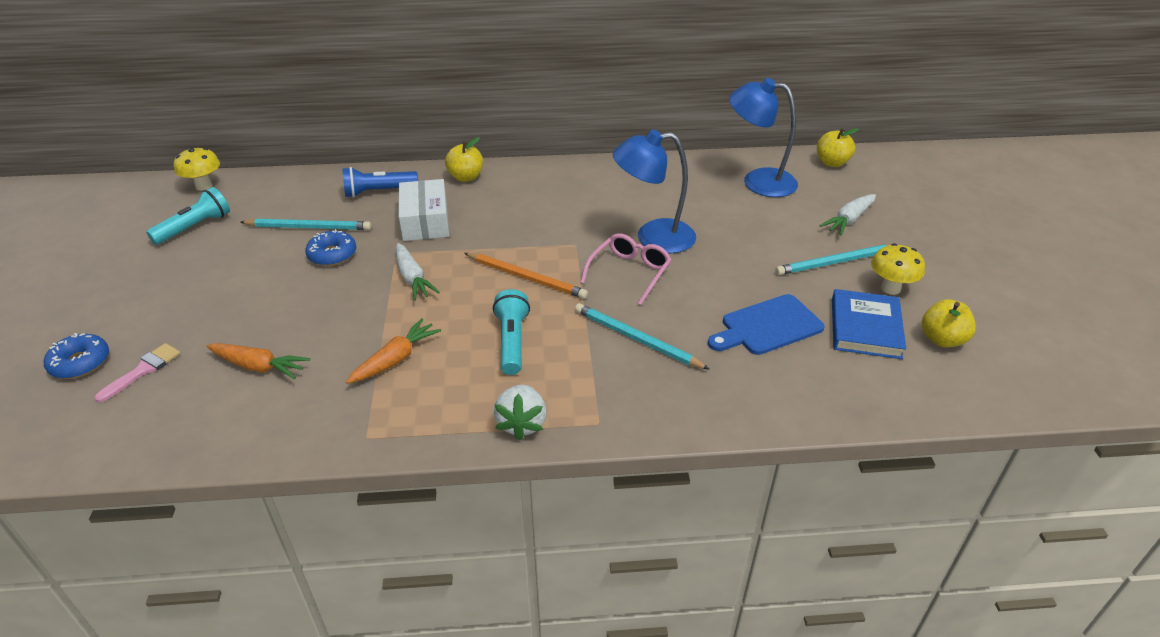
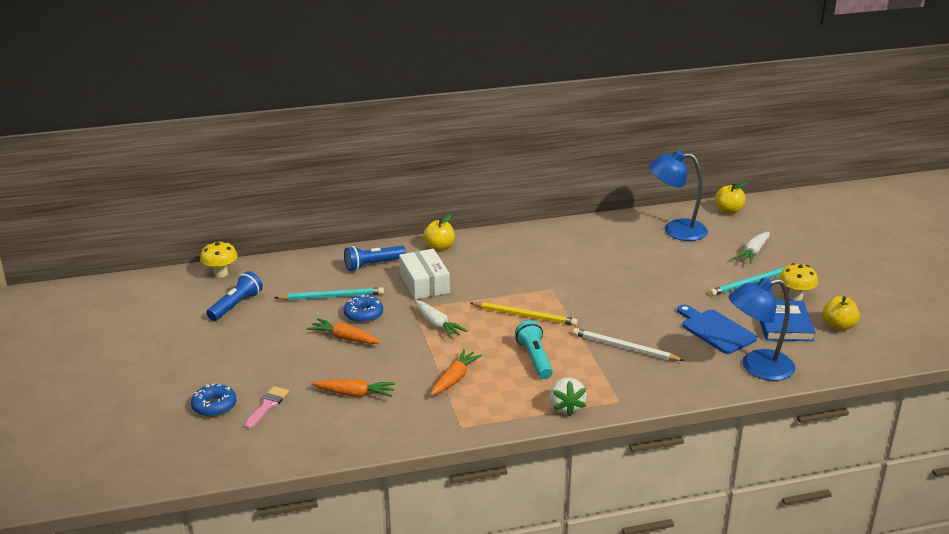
camera: 10 degrees left, 10 degrees down
(194, 227) = (236, 305): turquoise flashlight -> blue flashlight
(292, 284) = (345, 338): none -> orange carrot
(526, 278) = (525, 316): orange pencil -> yellow pencil
(629, 273) = (601, 305): pink glasses -> none
(636, 339) = (624, 348): turquoise pencil -> white pencil
(653, 237) = (609, 278): blue lamp -> blue lamp (757, 367)
(768, 326) = (715, 330): blue cutting board -> blue cutting board turned 90 degrees clockwise

